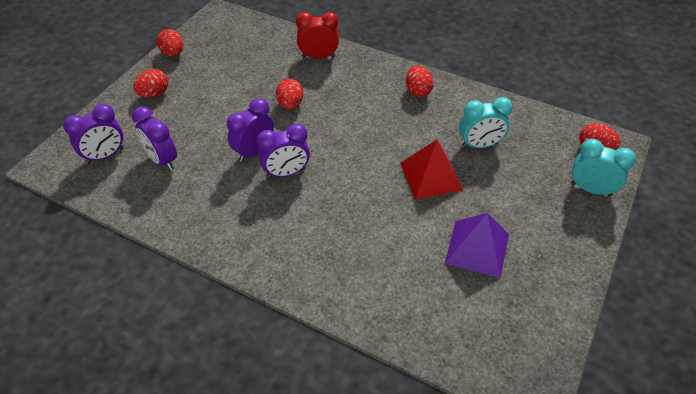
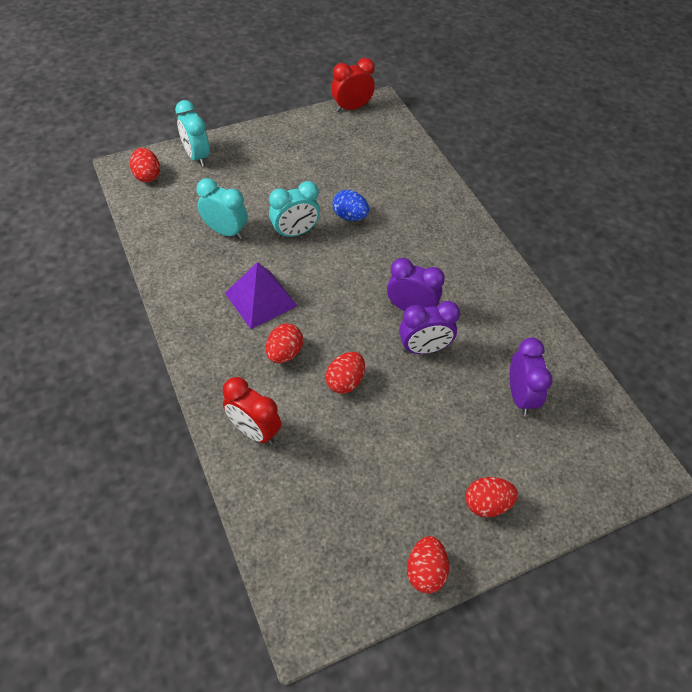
camera: 145 degrees left, 5 degrees up
(105, 156) = (579, 441): purple clock -> none
(406, 218) = (350, 216): none -> blue egg
(418, 91) = (207, 313): red egg -> red egg (284, 353)
(431, 176) = (295, 233): red pyramid -> turquoise clock
(477, 248) = (323, 172): purple pyramid -> purple pyramid (260, 299)
(551, 358) = (351, 108): none -> red clock

